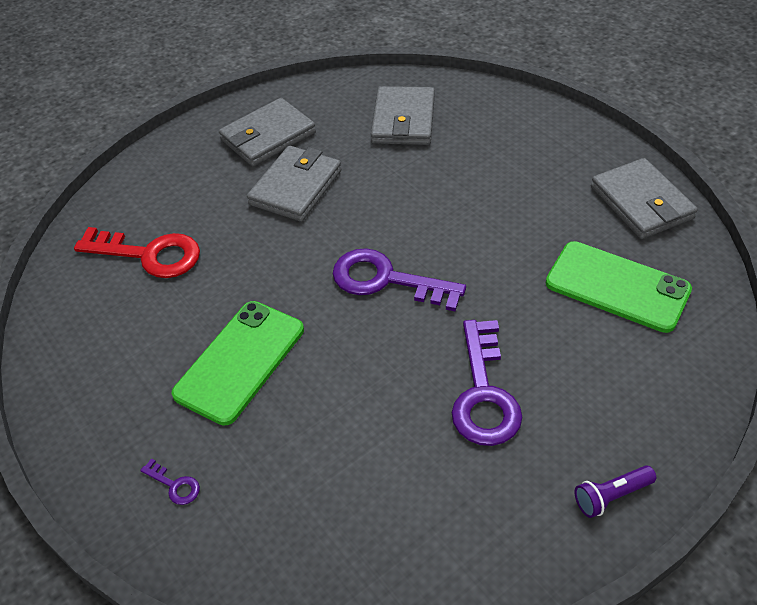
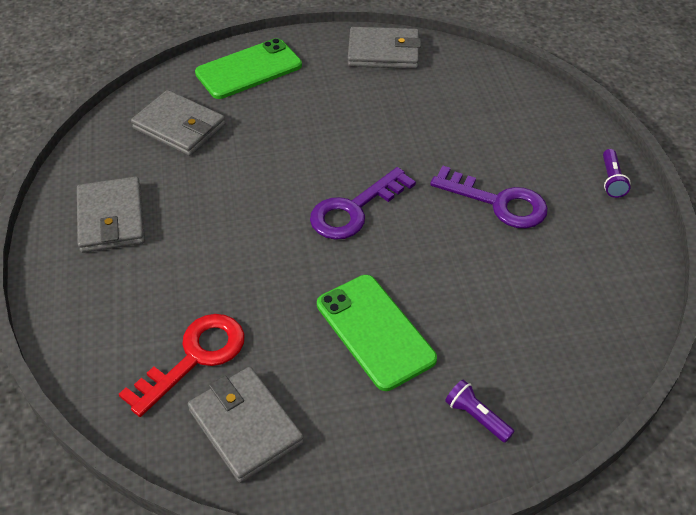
camera: 65 degrees left, 0 degrees up
(174, 485) = (476, 417): purple key -> purple flashlight
(296, 187) = (199, 224): grey wallet -> grey wallet (245, 426)
(617, 286) = (450, 99): green phone -> green phone (249, 69)

